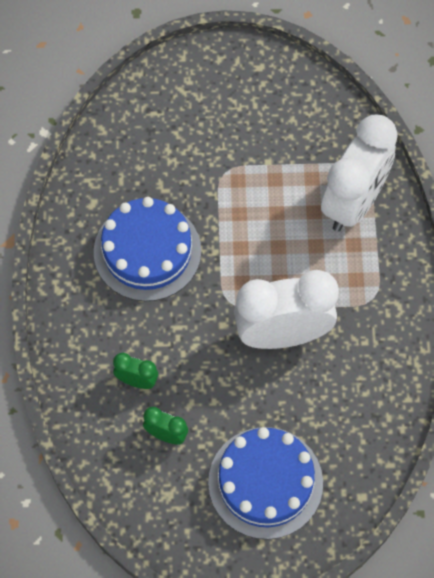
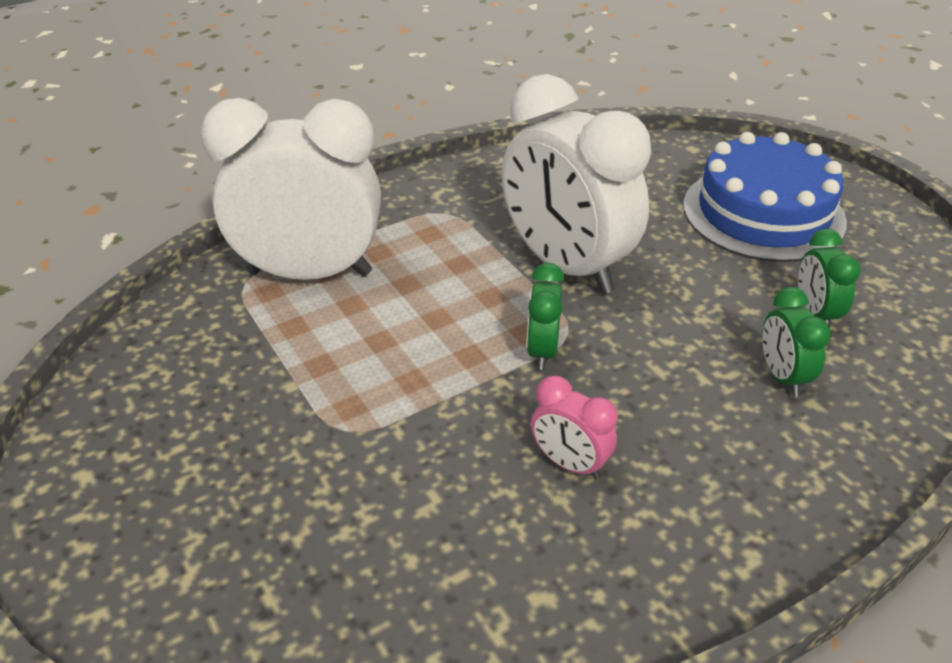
camera: 120 degrees left, 25 degrees down
(147, 251) = (569, 464): blue cake -> pink clock
(223, 282) = (542, 351): none -> green clock

